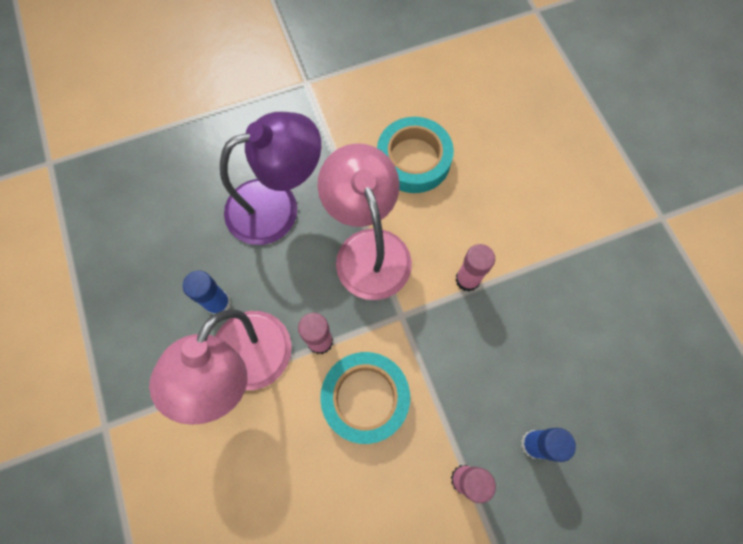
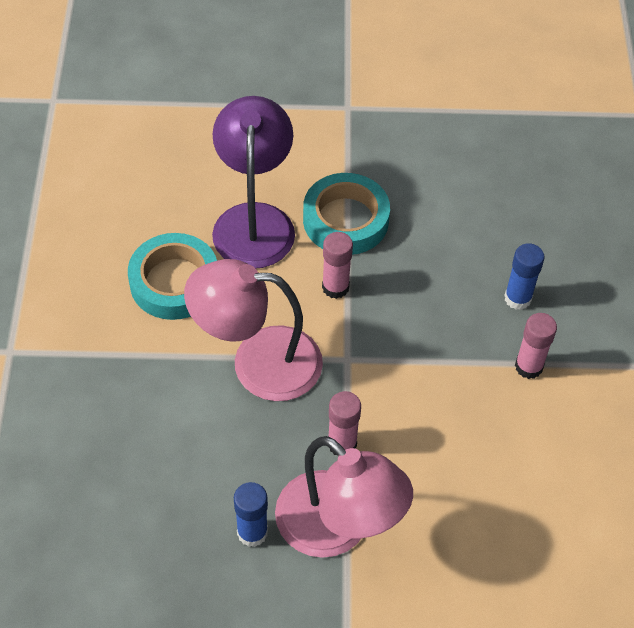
camera: 70 degrees left, 15 degrees down
(277, 206) = (160, 434): purple lamp -> purple lamp (254, 220)
(365, 398) = (419, 422): turquoise tape -> turquoise tape (345, 220)

